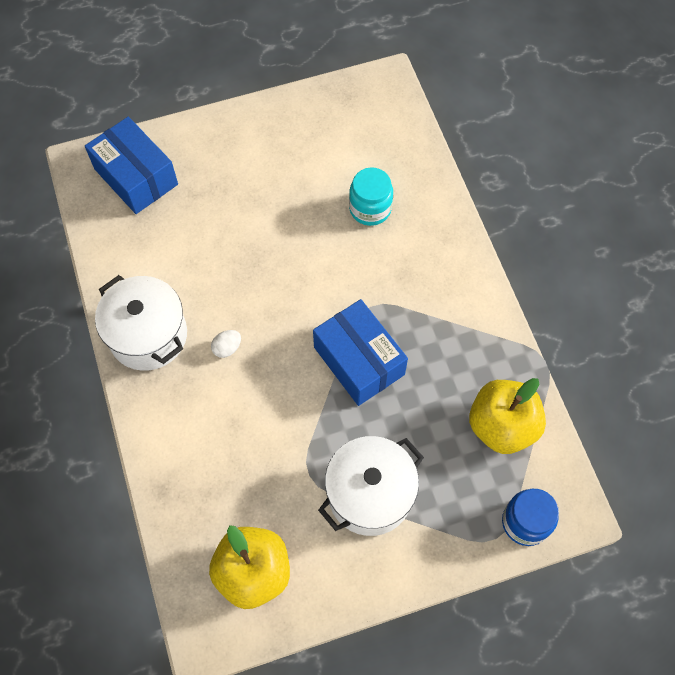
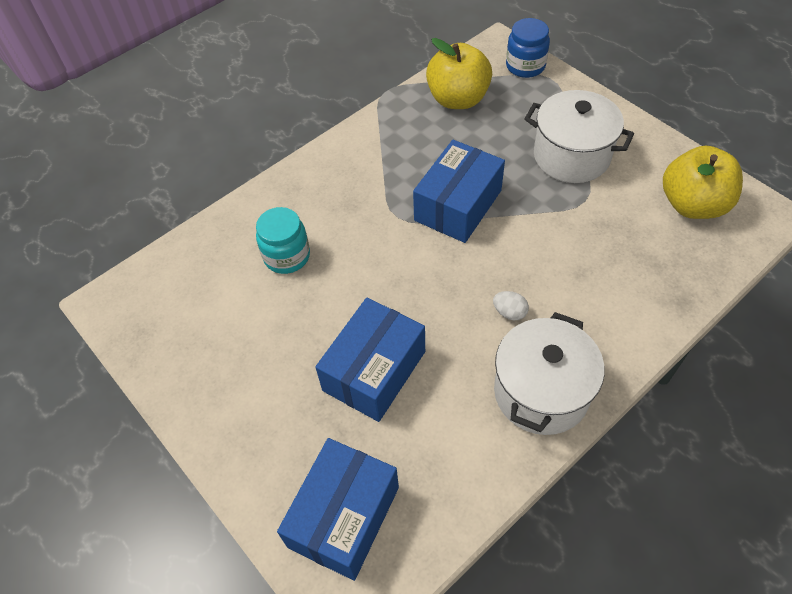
camera: 110 degrees left, 10 degrees down
(230, 232) = (374, 371): none -> blue box

